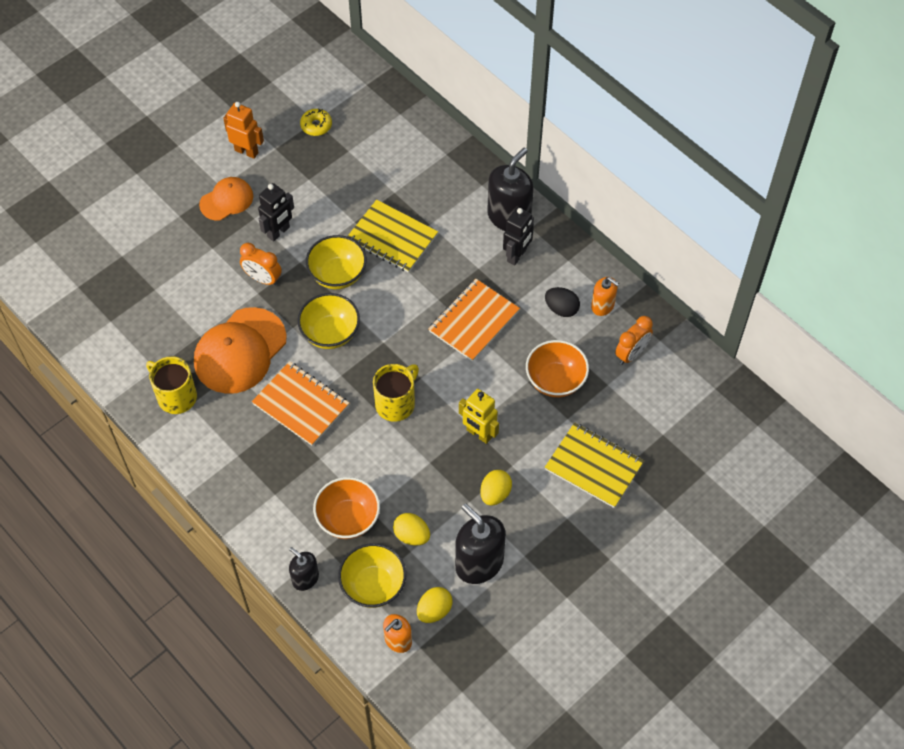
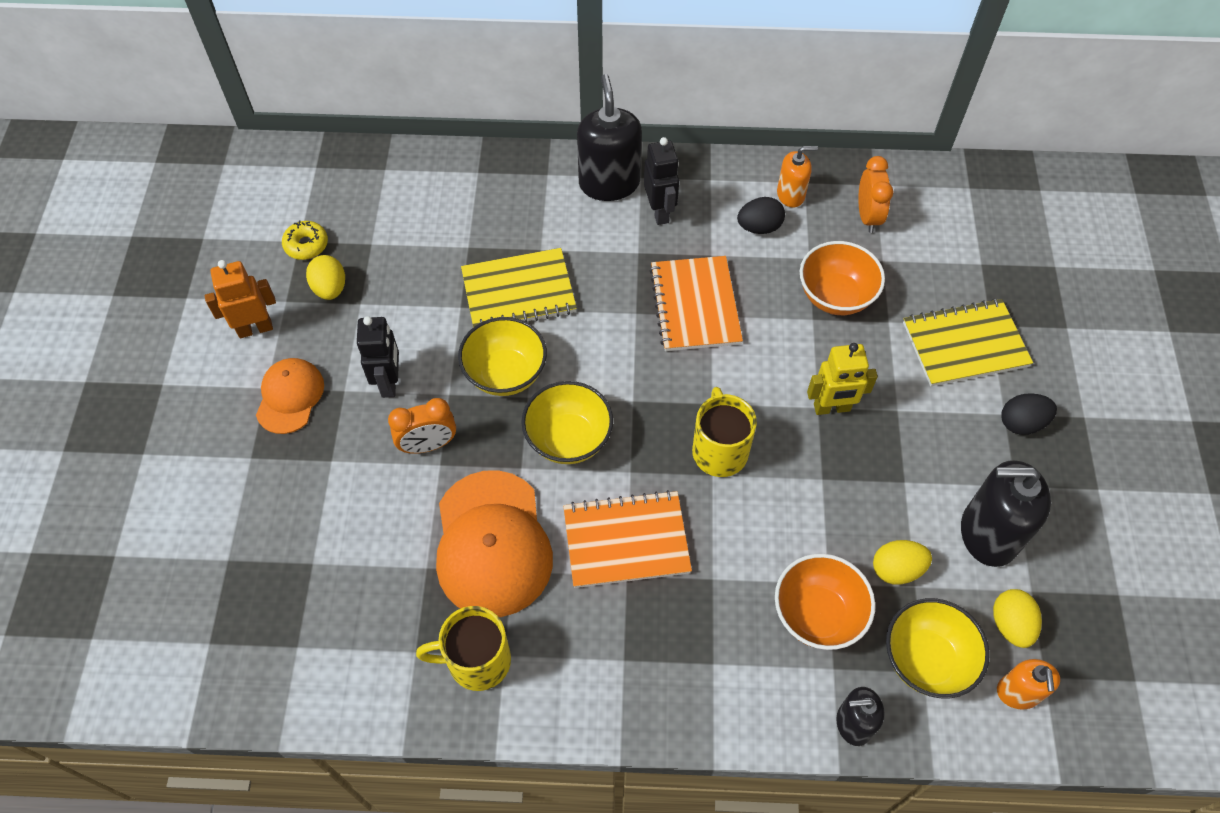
camera: 45 degrees left, 0 degrees up
(495, 494) = (917, 452): yellow egg -> yellow egg (330, 288)
(570, 530) = (1021, 423): none -> black egg

